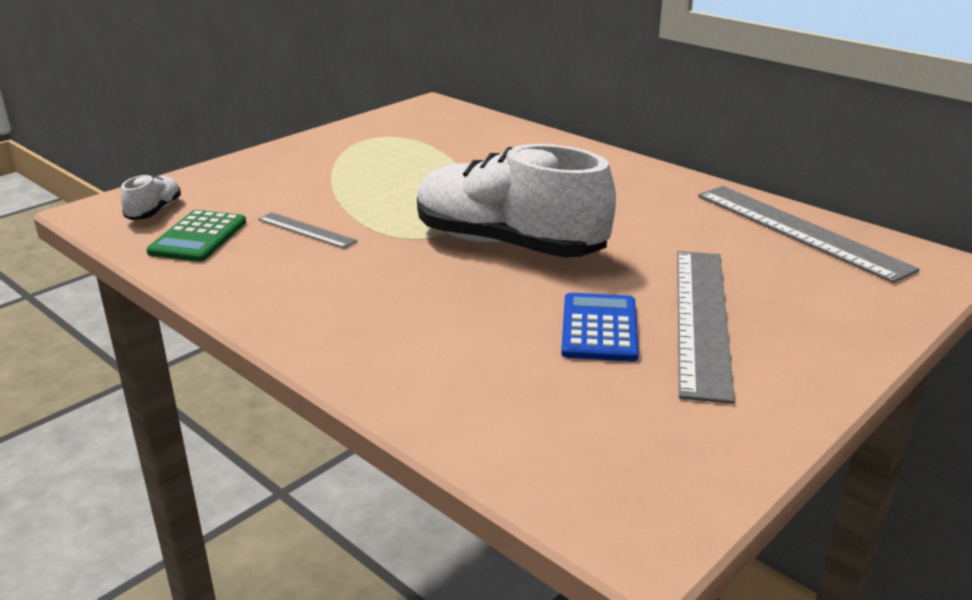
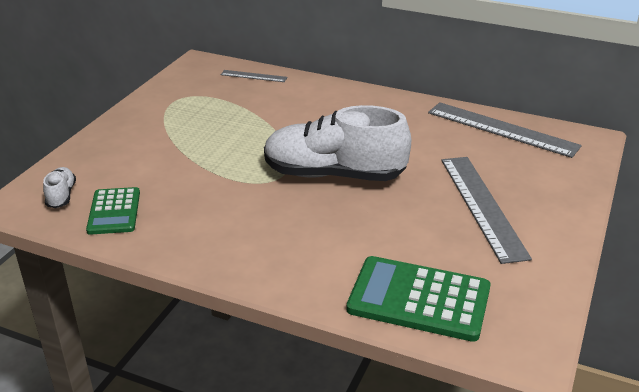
camera: 20 degrees left, 5 degrees up
(306, 230) = (189, 190): grey ruler -> grey ruler (253, 76)
(515, 417) = (419, 299): none -> green calculator
(599, 328) = (428, 226): blue calculator -> none

